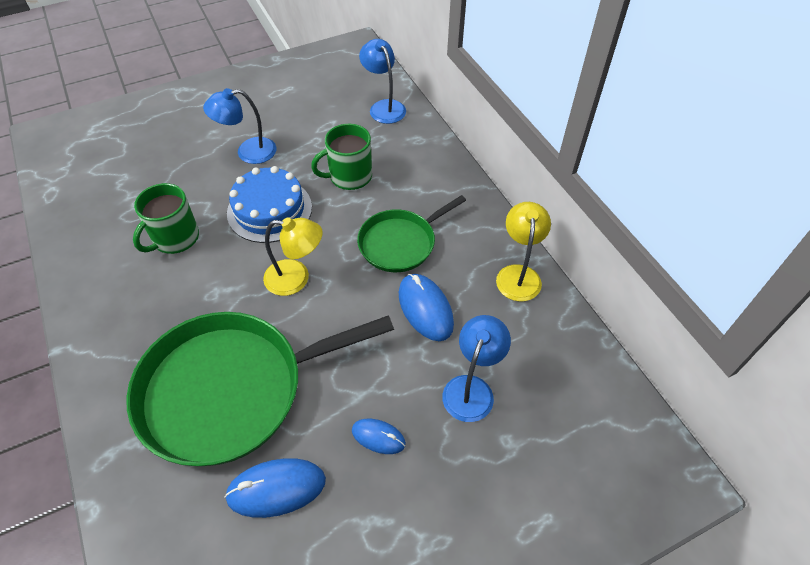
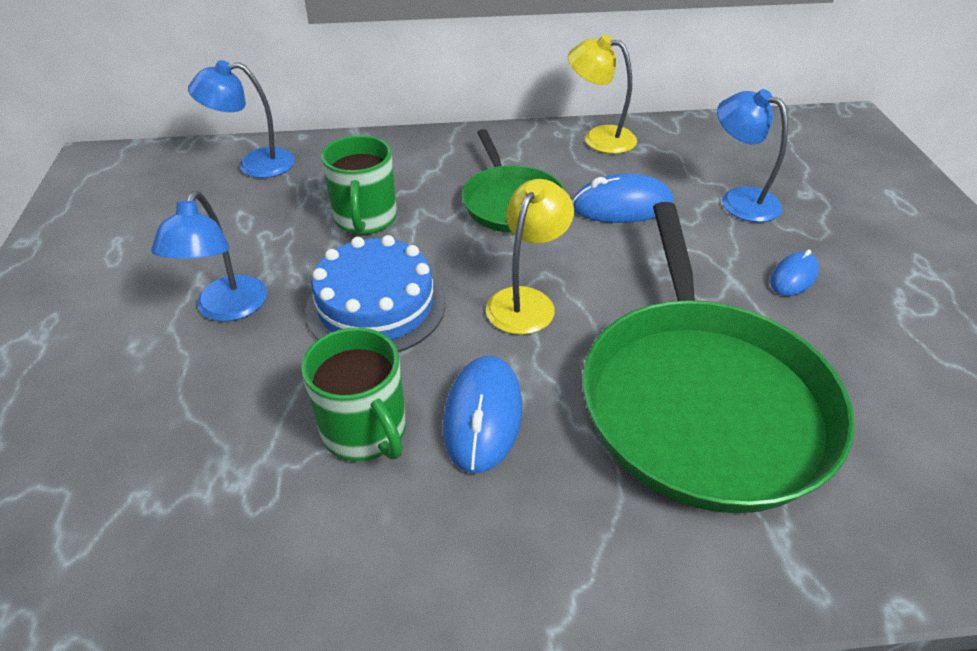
camera: 70 degrees left, 10 degrees down
(276, 488) = (861, 376): blue mouse -> blue mouse (483, 416)

